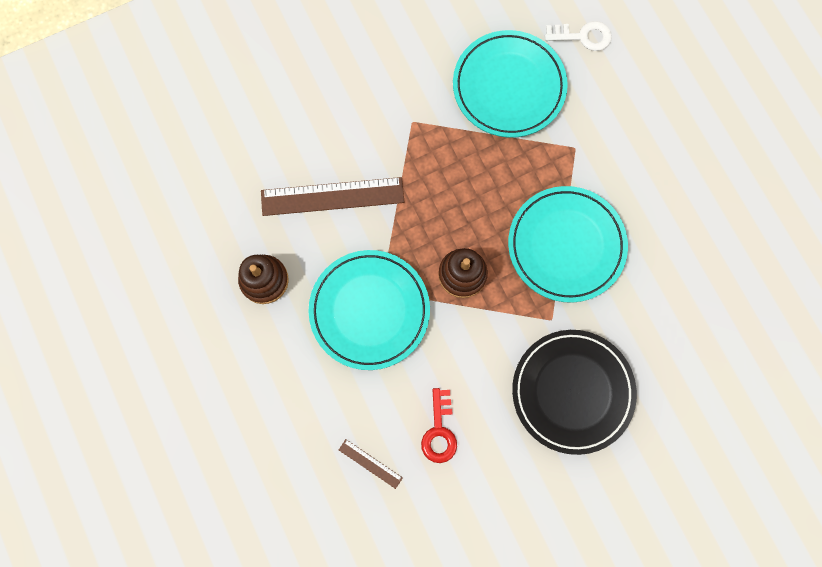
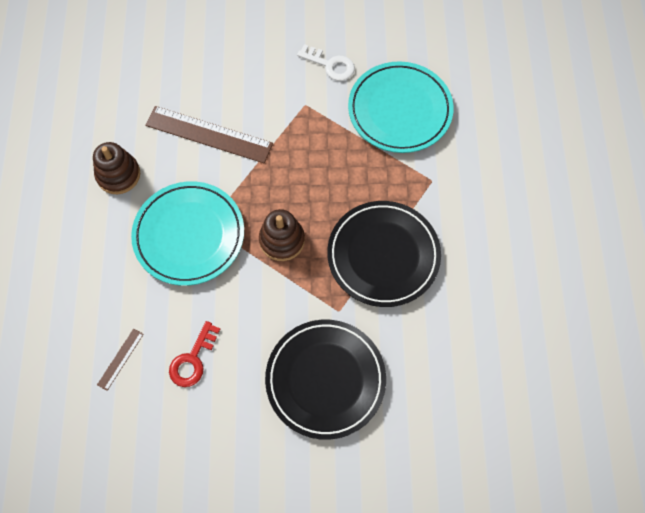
camera: 25 degrees right, 10 degrees down
(370, 463) = (120, 359): brown ruler -> brown ruler turned 60 degrees clockwise
(566, 245) = (383, 255): turquoise plate -> black plate
(583, 36) = (483, 97): white key -> white key (330, 65)

